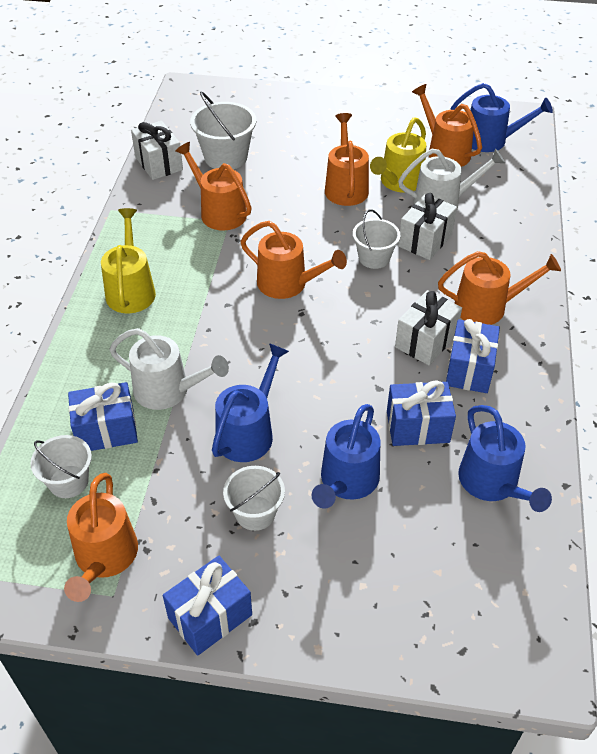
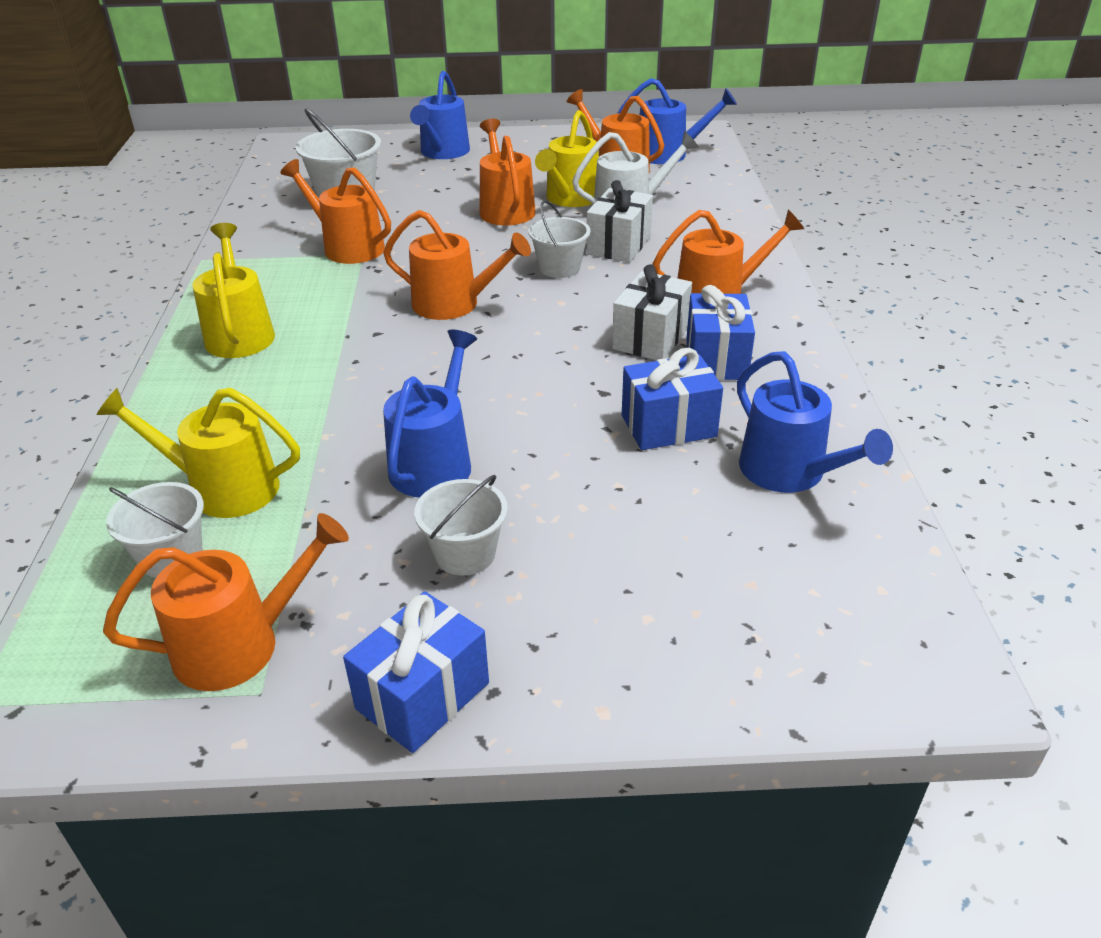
camera: 10 degrees left, 10 degrees down
(104, 558) = (240, 644): orange watering can -> orange watering can turned 105 degrees counterclockwise
(106, 430) = (223, 488): blue gift -> yellow watering can
(159, 163) = (260, 211): white gift -> none
(168, 390) = (309, 432): white watering can -> none
(347, 481) = (589, 498): blue watering can -> blue watering can (443, 152)

